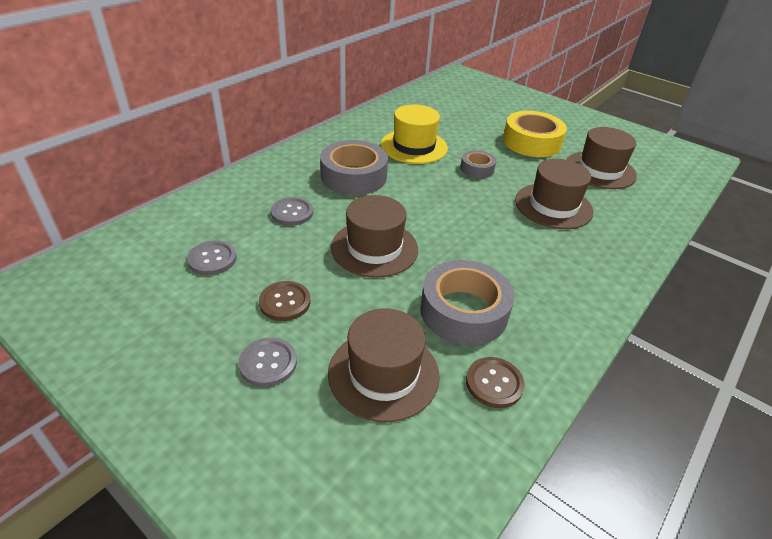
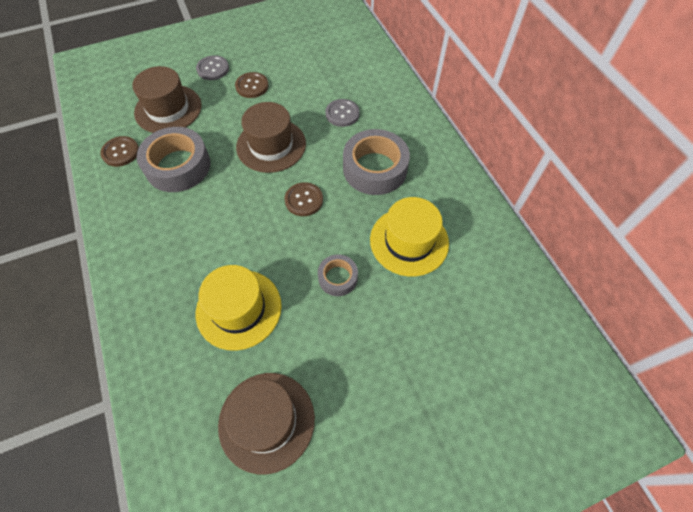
camera: 120 degrees right, 20 degrees up
(212, 259) = (314, 65): grey button -> none
(423, 205) = (304, 200): none -> brown button
(531, 142) = (366, 382): yellow tape -> none
(553, 206) = (239, 309): brown hat -> yellow hat

